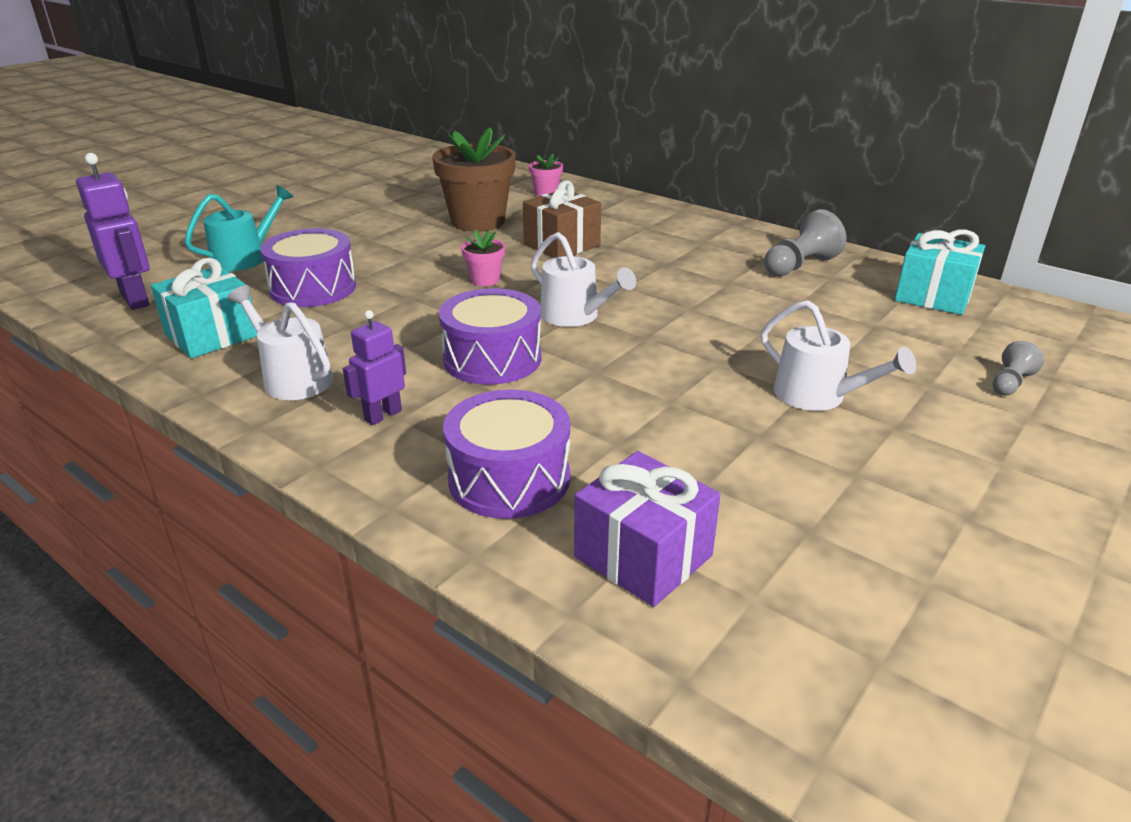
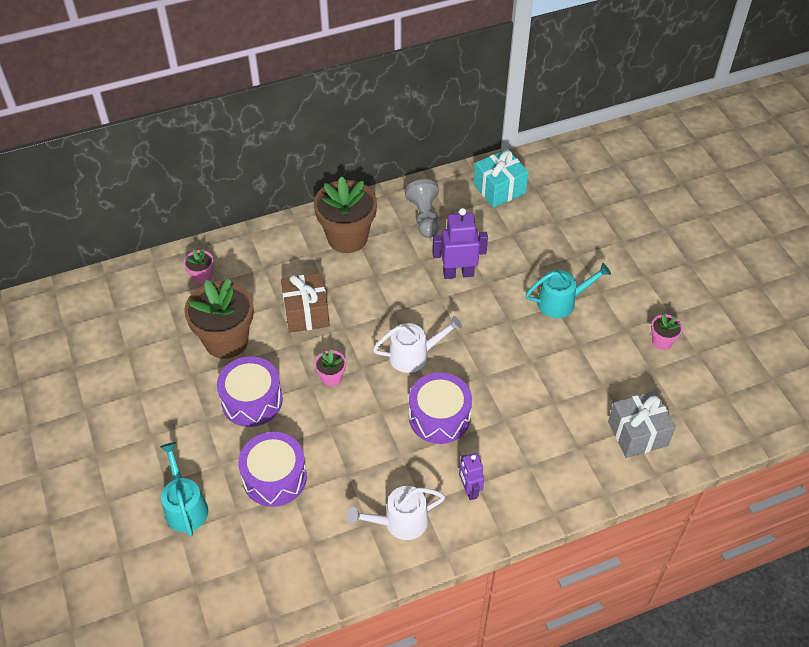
camera: 60 degrees left, 20 degrees up
(136, 299) = (215, 591): purple robot -> purple robot (458, 273)
(212, 335) = (311, 553): turquoise gift -> none
(509, 479) = (558, 457): purple drum -> purple drum (252, 400)
(643, 556) = (637, 433): purple gift -> grey gift
(698, 236) = (347, 237): none -> brown flower pot
(817, 396) = (561, 302): white watering can -> turquoise watering can
(888, 525) = (662, 341): none -> pink flower pot
(1010, 383) = (594, 226): grey pawn -> none

